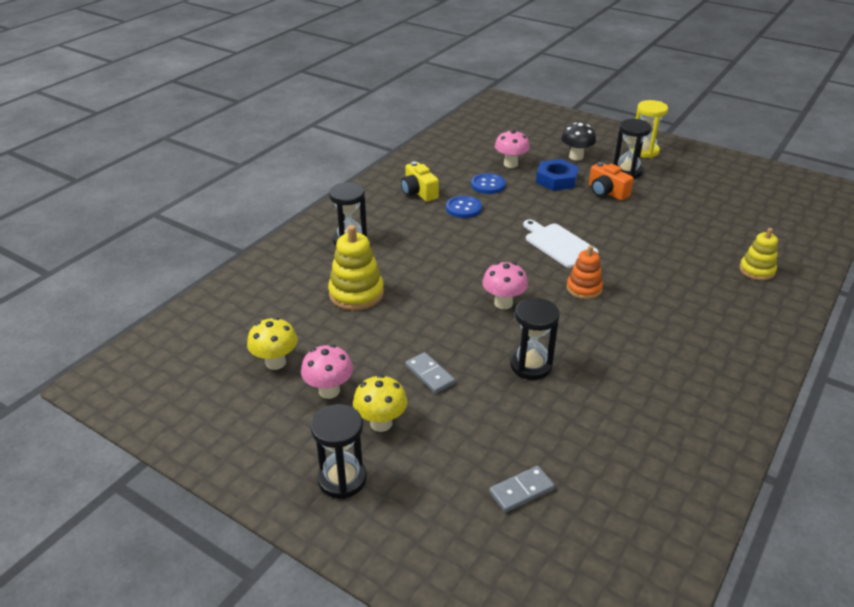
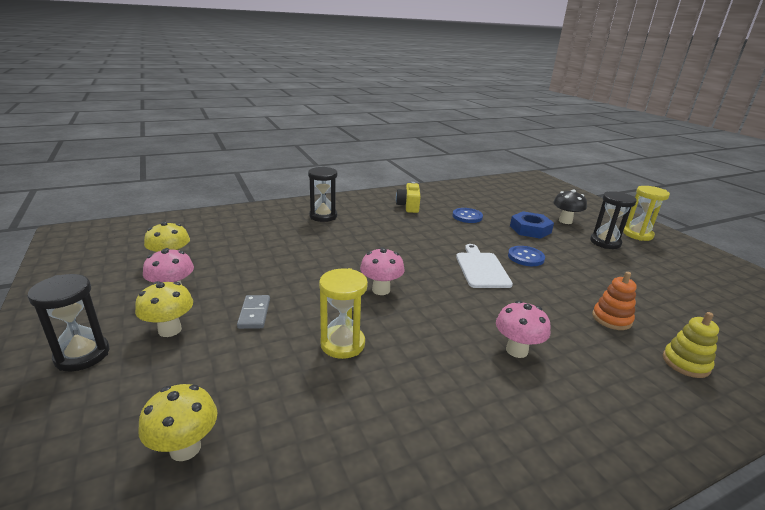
camera: 30 degrees right, 10 degrees down
(356, 294) = (282, 244): yellow stacking toy -> none
(463, 208) = (430, 223): blue button -> blue button (525, 257)
(510, 164) = (501, 210): pink mushroom -> pink mushroom (516, 350)
(521, 491) = (185, 448): grey domino -> yellow mushroom
(531, 366) = (342, 344): black hourglass -> yellow hourglass
(584, 288) = (466, 306): orange stacking toy -> orange stacking toy (611, 319)
(606, 192) = (569, 249): orange camera -> none

